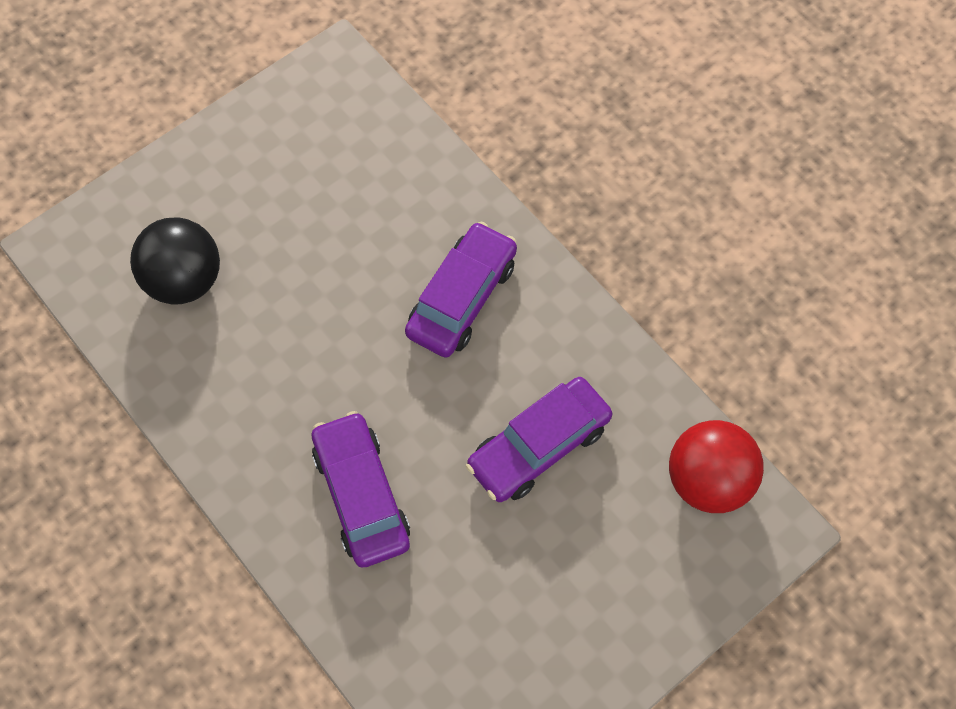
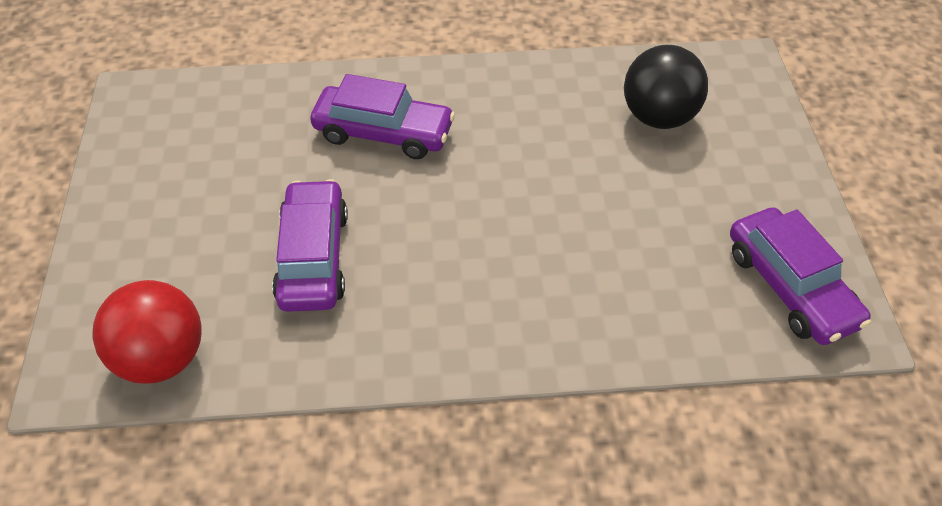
camera: 125 degrees right, 15 degrees down
(462, 298) = (496, 282): purple car -> purple car (790, 287)

